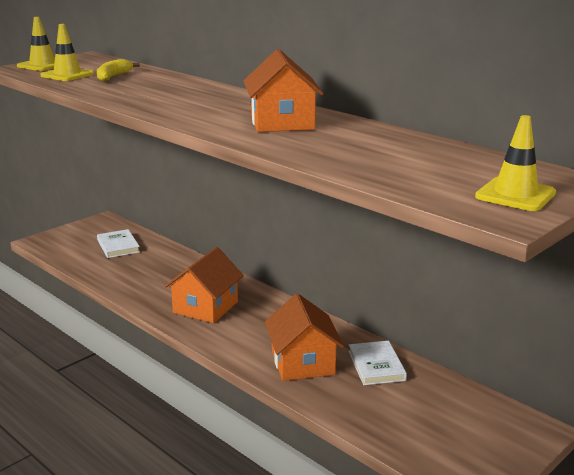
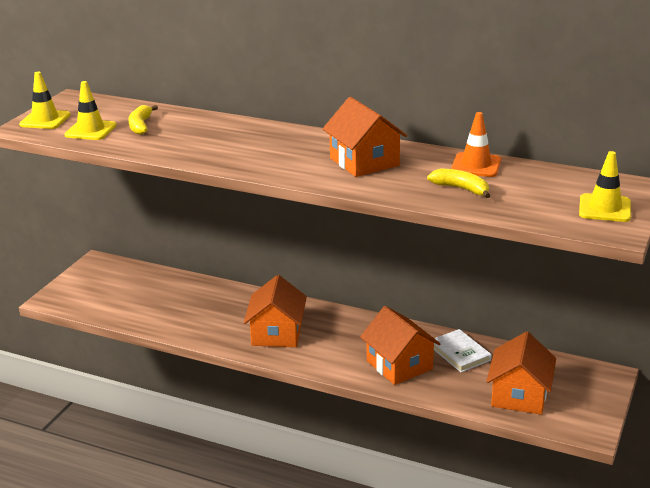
camera: 20 degrees left, 5 degrees up
(118, 246) = (139, 288): white book -> none
(358, 155) = (461, 189): none -> yellow banana
(399, 140) = (476, 165): none -> orange traffic cone
(413, 425) = (519, 395): none -> orange house

